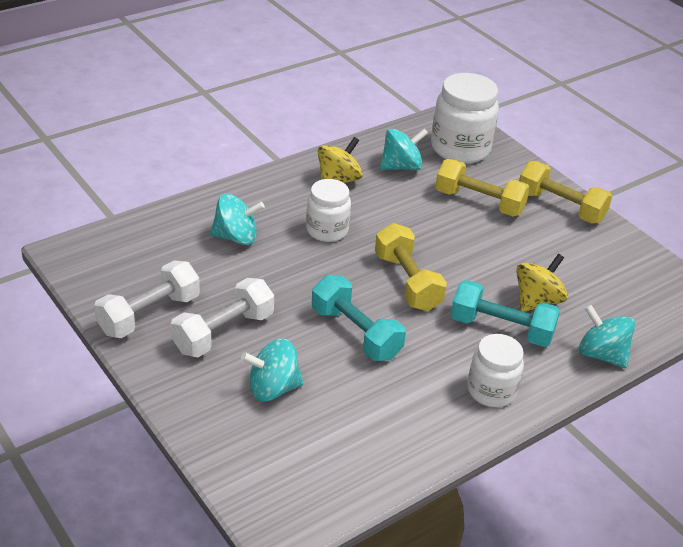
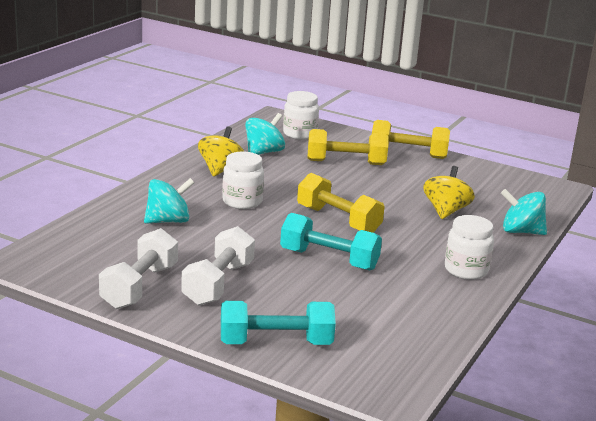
camera: 25 degrees left, 15 degrees down
(273, 388) = (296, 309): turquoise spinning top -> none
(460, 149) = (299, 134): white jar -> white jar, size x0.63
(501, 329) = (436, 232): turquoise dumbbell -> turquoise dumbbell (275, 343)

